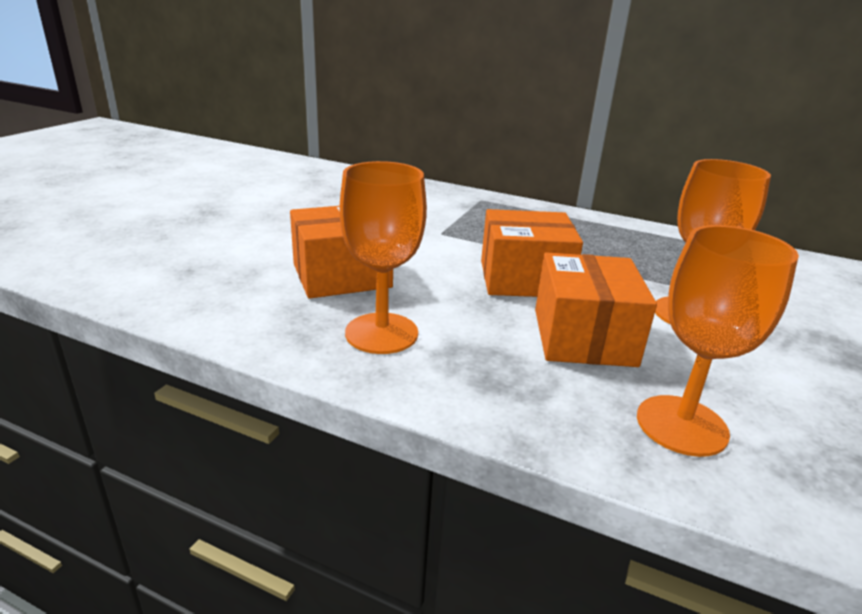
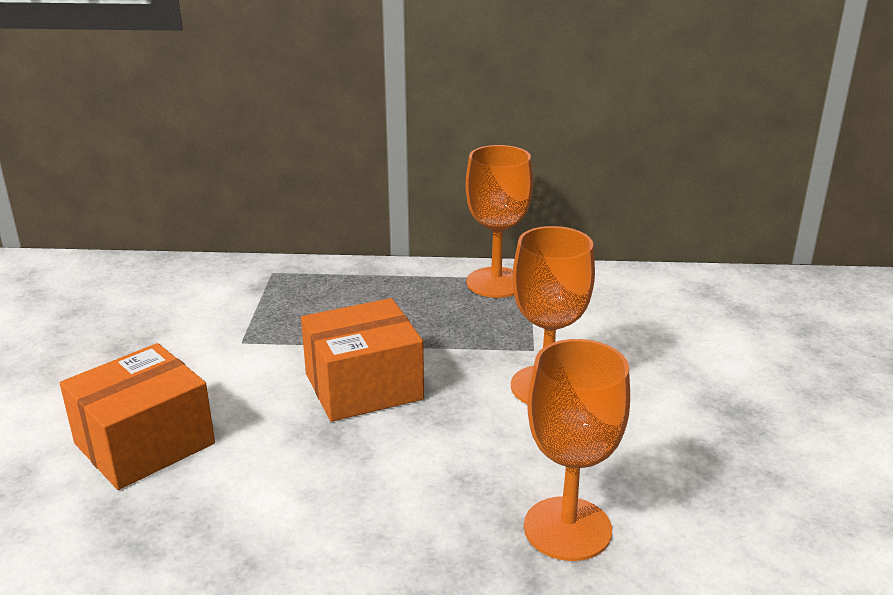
camera: 20 degrees left, 0 degrees up
(381, 333) = (228, 513): orange goblet -> orange goblet (496, 282)
(583, 337) = (449, 450): orange box -> none

